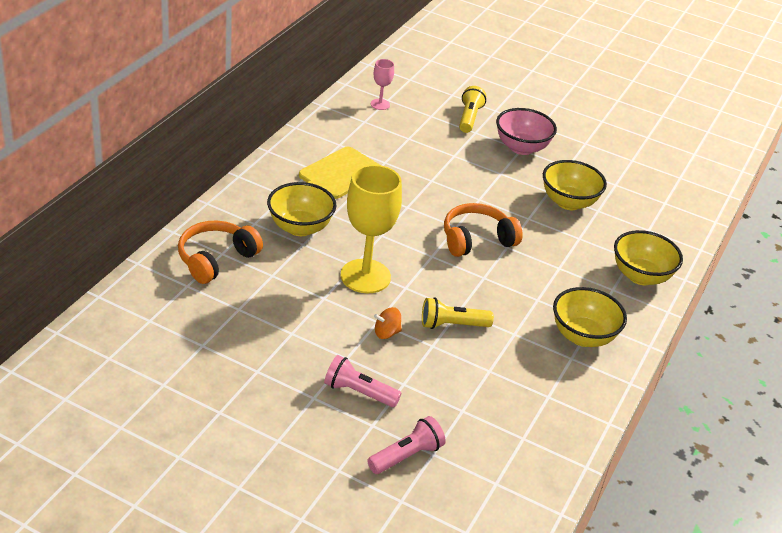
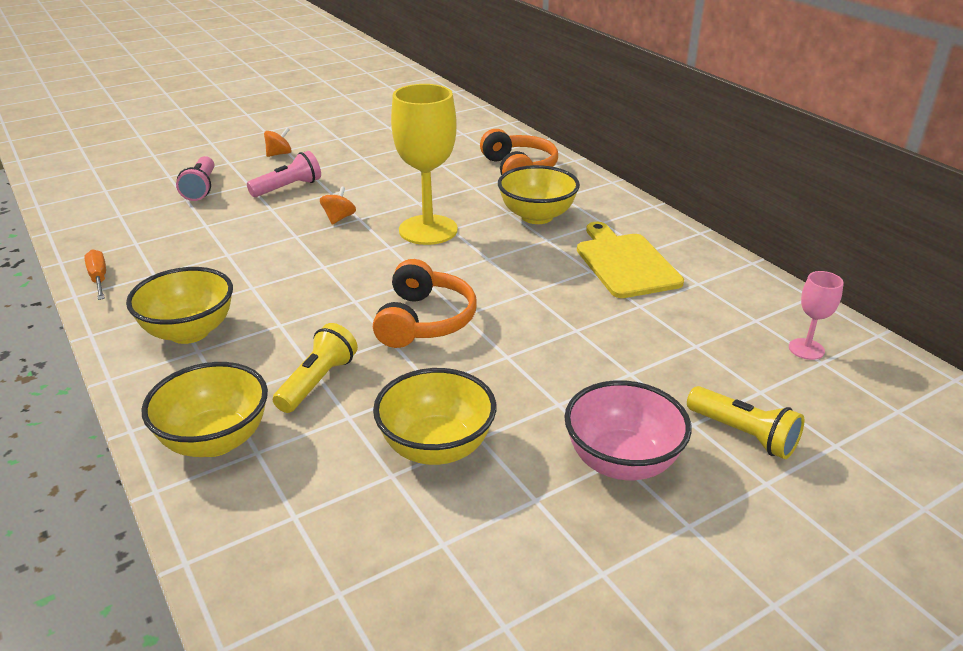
camera: 125 degrees right, 5 degrees down
(292, 439) = (279, 154): none -> orange spinning top
(452, 325) = (308, 255): yellow flashlight -> yellow flashlight (317, 382)
(581, 424) = (99, 278): none -> orange screwdriver

